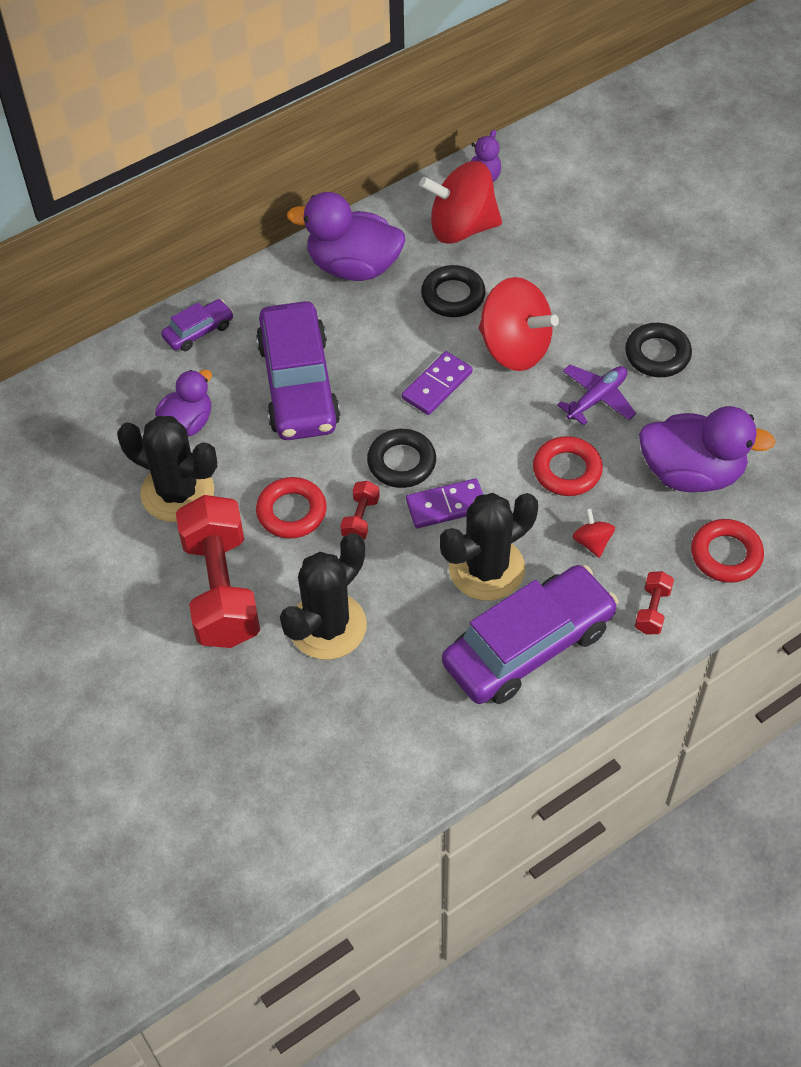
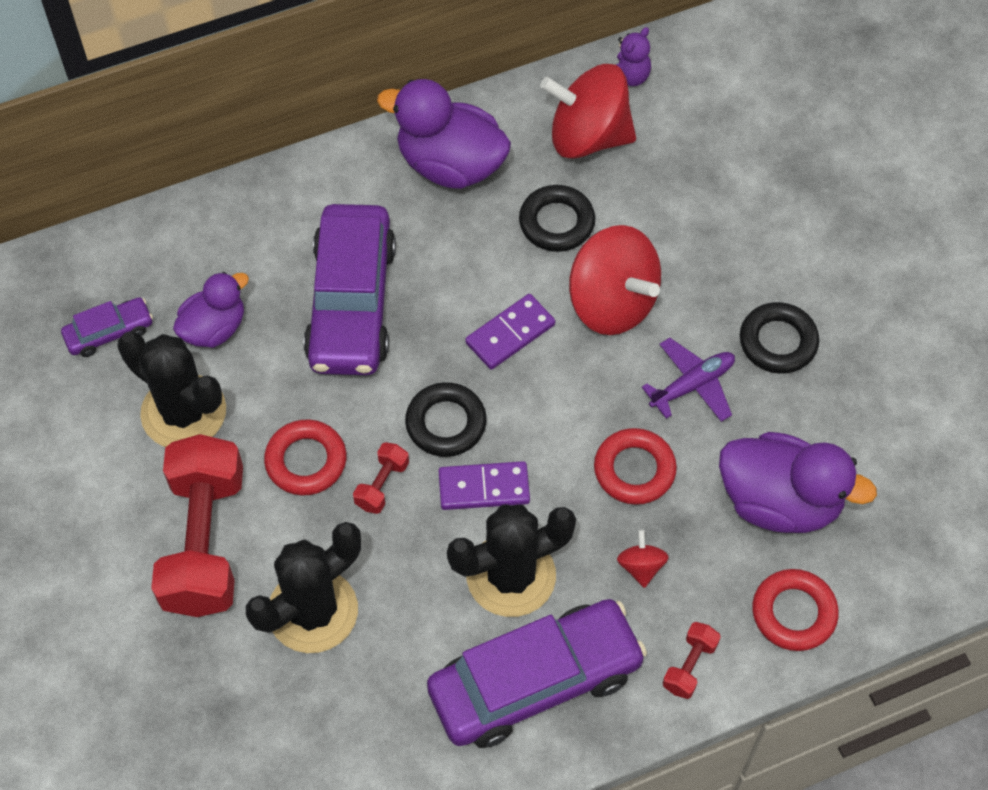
camera: 10 degrees right, 5 degrees up
(198, 331) = (254, 215): purple car -> purple car (109, 332)

